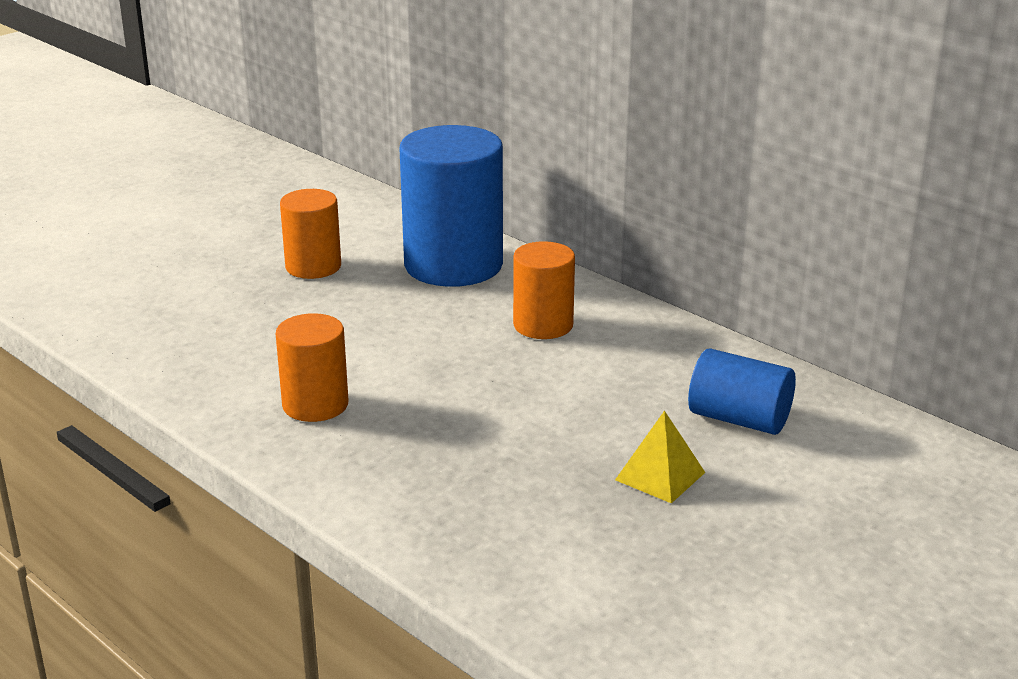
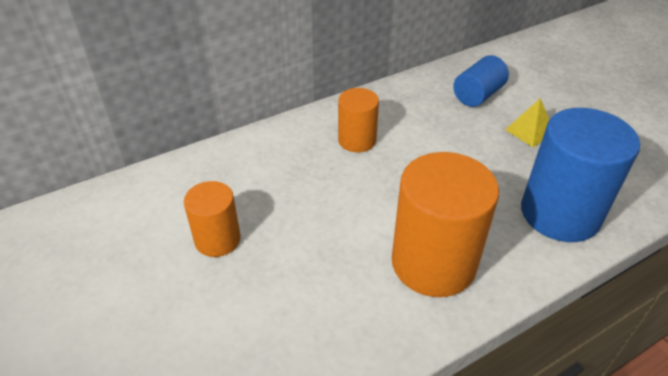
camera: 75 degrees left, 15 degrees up
(315, 405) = (433, 263): orange cylinder -> orange cylinder, size x1.78
(453, 265) = (255, 164): blue cylinder -> blue cylinder (560, 213)

